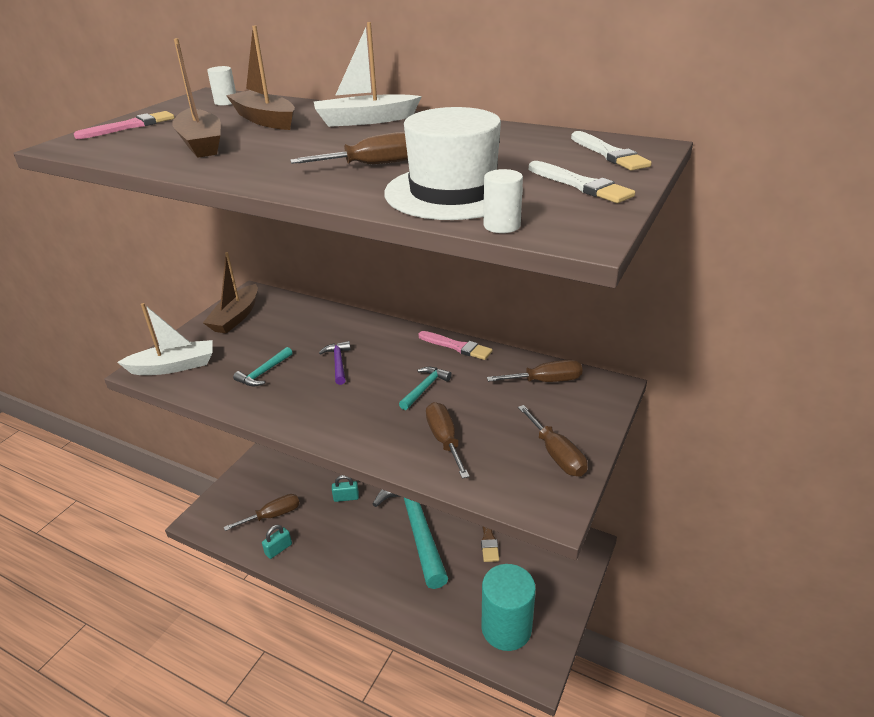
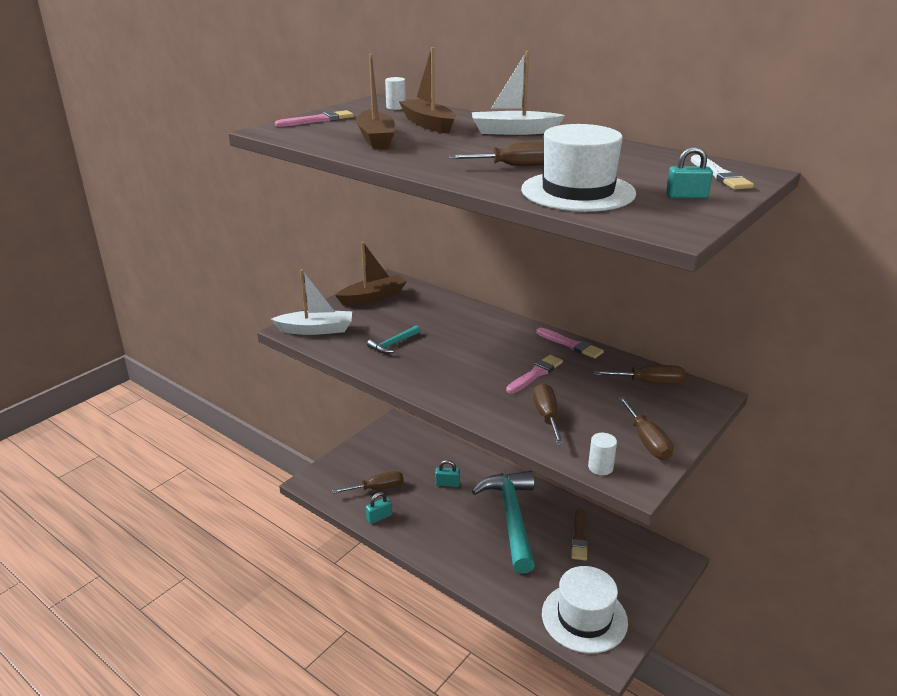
camera: 10 degrees right, 5 degrees down
(236, 317) = (373, 297): brown boat -> brown boat turned 150 degrees counterclockwise
(338, 363) = (460, 344): purple hammer -> none
(425, 388) = (535, 374): turquoise hammer -> pink brush
(502, 225) = (612, 218): white cylinder -> white cylinder (600, 467)
(506, 628) = (584, 617): turquoise cylinder -> white hat
(581, 185) = (686, 196): white brush -> turquoise padlock

